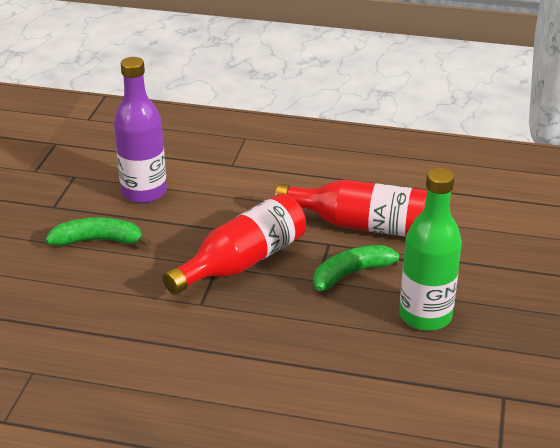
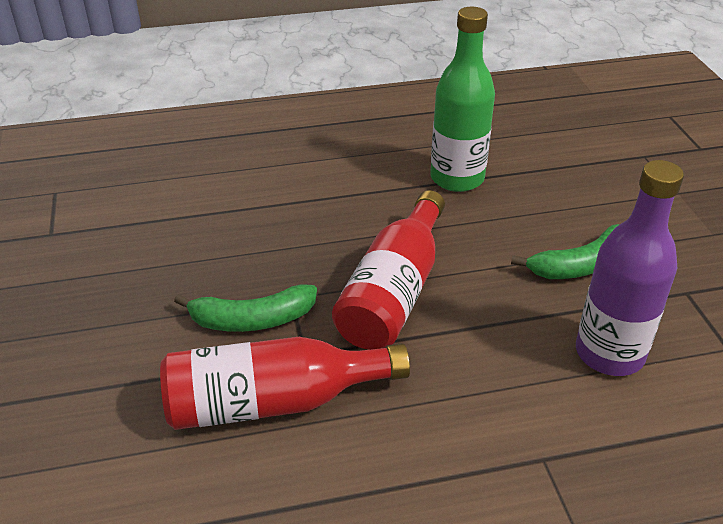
camera: 155 degrees right, 5 degrees up
(353, 273) = (252, 320): green banana -> green banana turned 45 degrees clockwise
(425, 316) = (146, 292): green bottle -> green bottle (457, 178)

